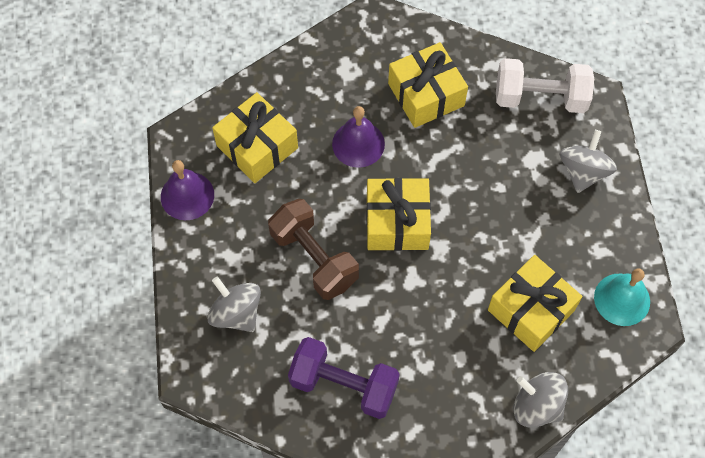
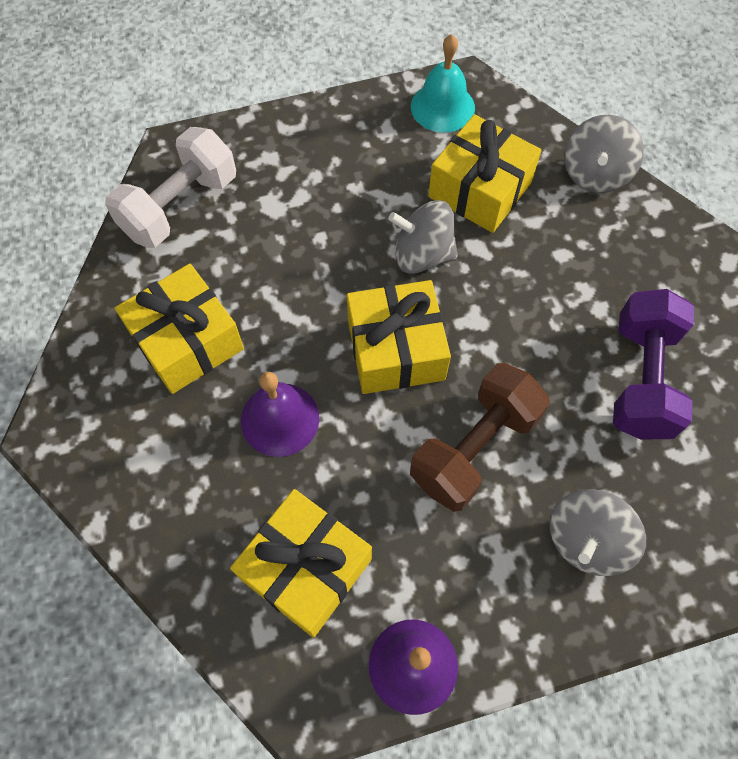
camera: 100 degrees left, 0 degrees up
(540, 98) = (180, 206): white dumbbell -> white dumbbell turned 45 degrees clockwise
(583, 172) = (283, 153): grey spinning top -> grey spinning top (422, 255)

